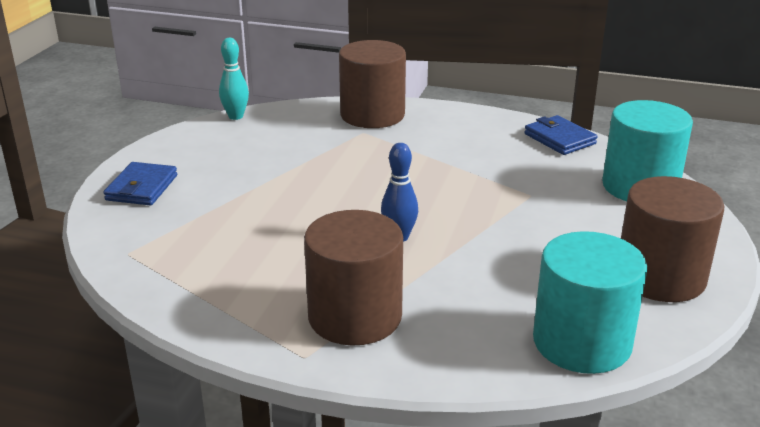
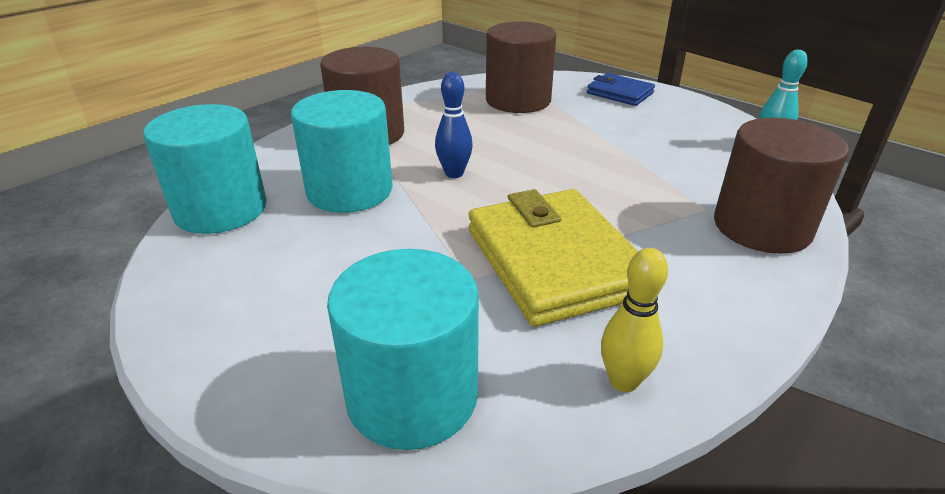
camera: 115 degrees right, 5 degrees up
(479, 281) = (349, 191): none -> turquoise cylinder
(481, 171) = (554, 261): none -> yellow wallet
(559, 139) = (623, 381): blue wallet -> yellow bowling pin
(660, 277) = (229, 298): brown cylinder -> brown cylinder (518, 100)

